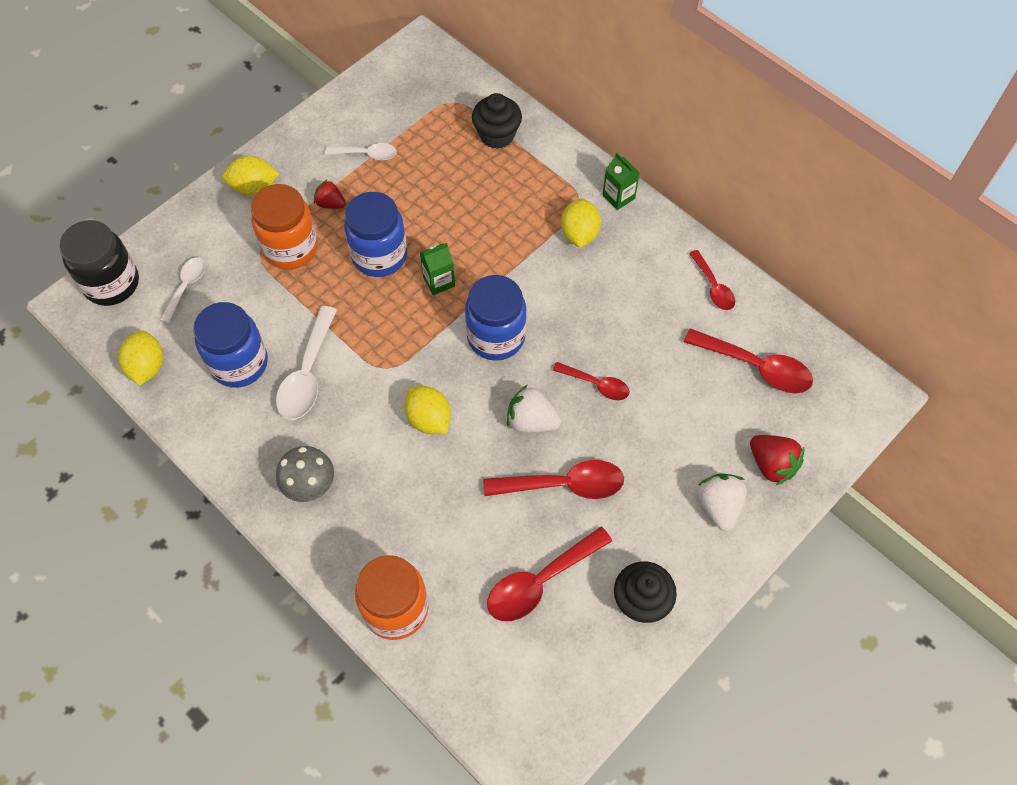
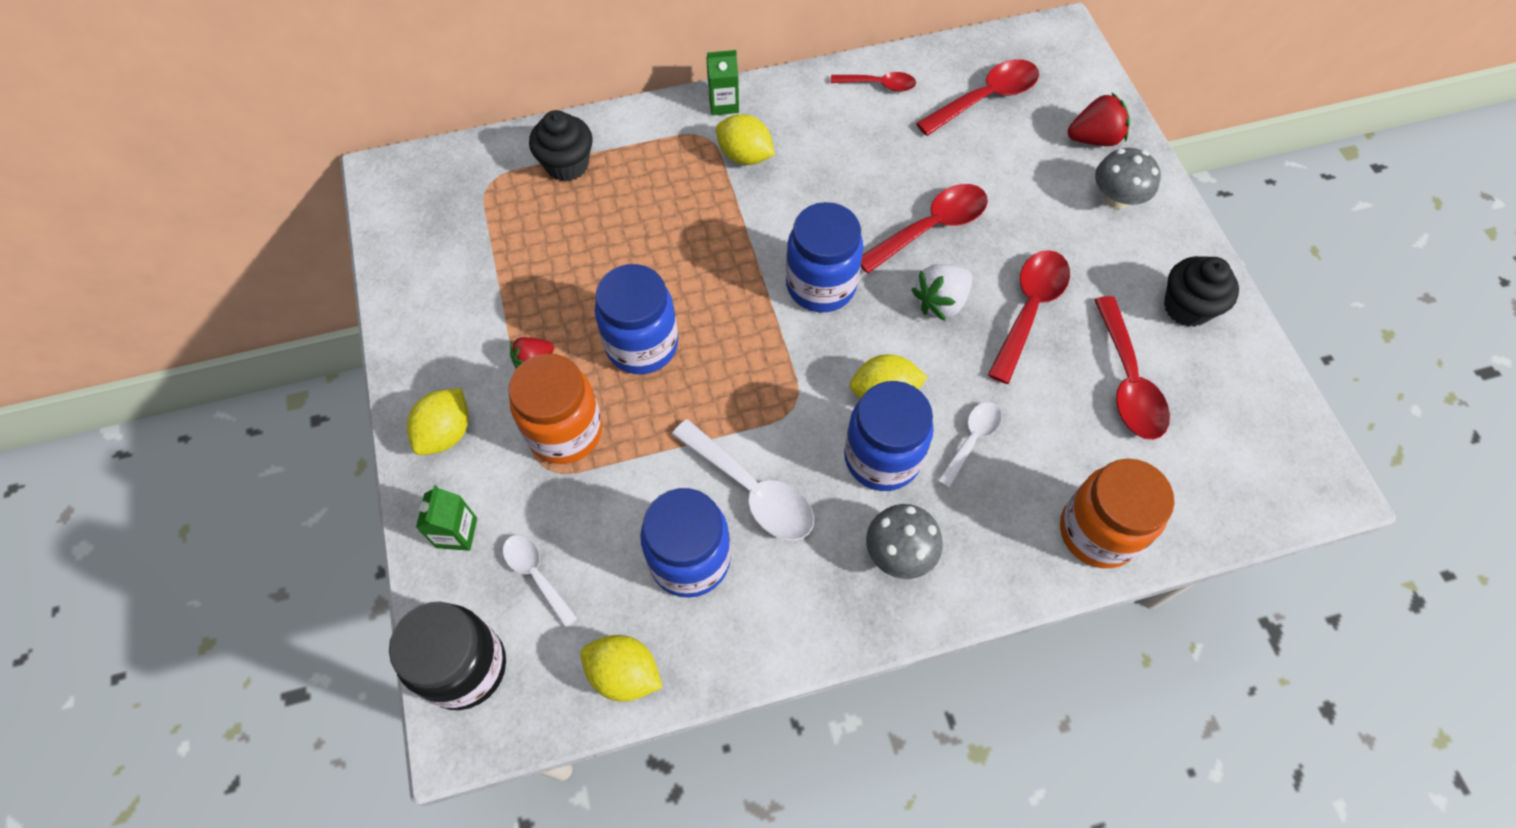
camera: 60 degrees left, 0 degrees up
(367, 154) = (493, 295): white spoon -> white spoon (971, 439)
(376, 441) = (882, 457): none -> blue jar
(439, 281) = (716, 304): green carton -> green carton (456, 533)
(596, 384) = (931, 227): red spoon -> red spoon, size x1.66
(719, 506) = (1116, 198): white strawberry -> grey mushroom

